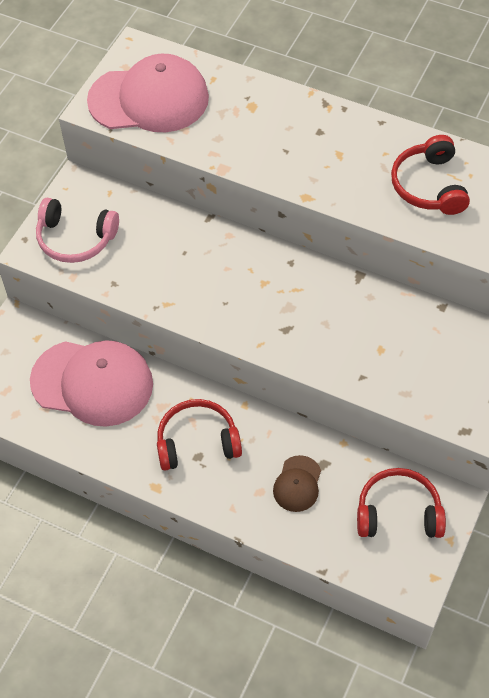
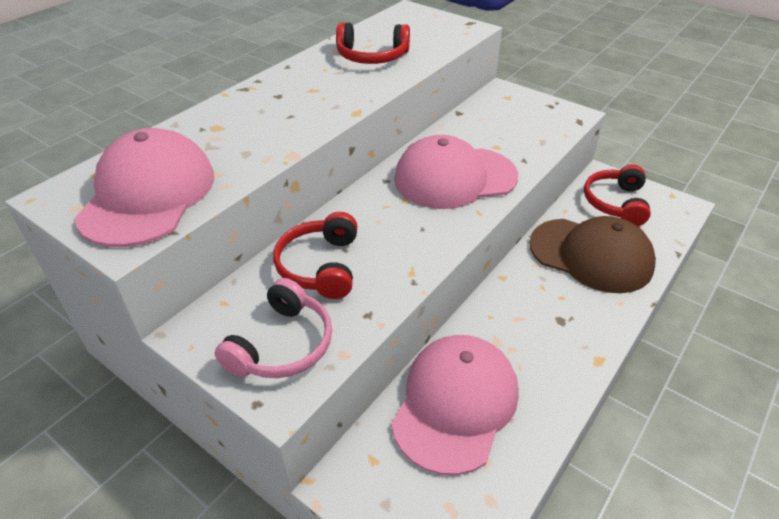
camera: 80 degrees left, 15 degrees down
(197, 441) = (543, 318): red headphones -> red headphones (320, 266)
(297, 484) = (591, 255): brown cap -> brown cap, size x2.13
(311, 318) = (455, 178): none -> pink cap

